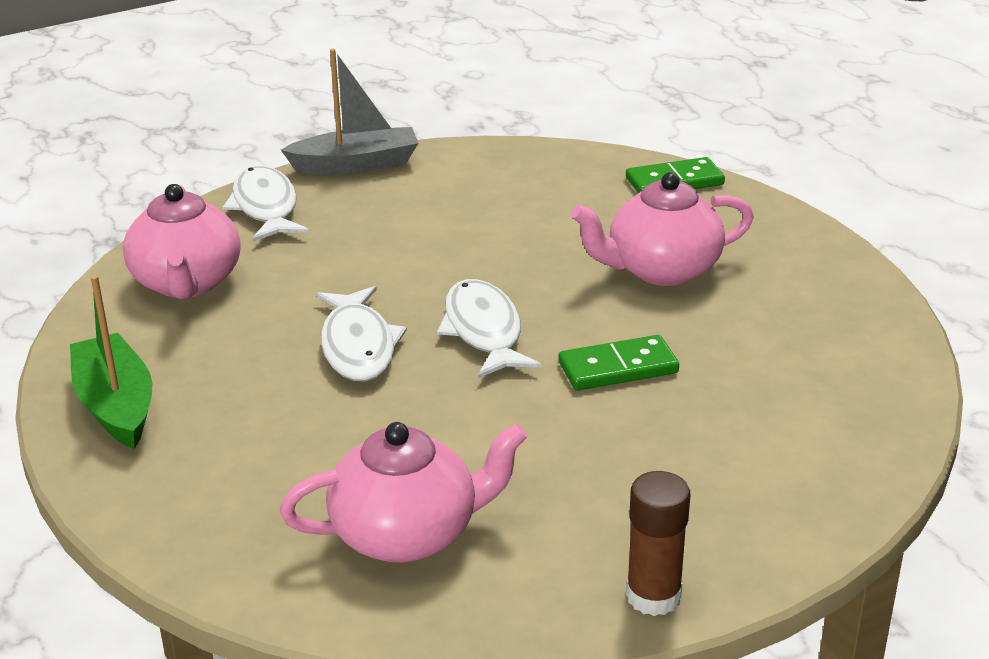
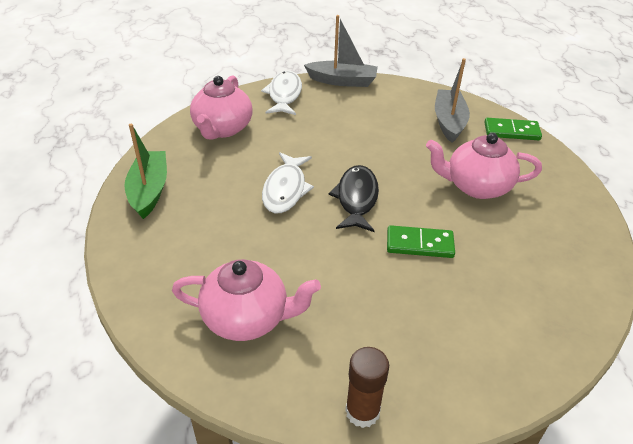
camera: 20 degrees right, 10 degrees up
(483, 331) = (356, 198): white fish -> black fish
(569, 189) = (449, 122): none -> grey boat

